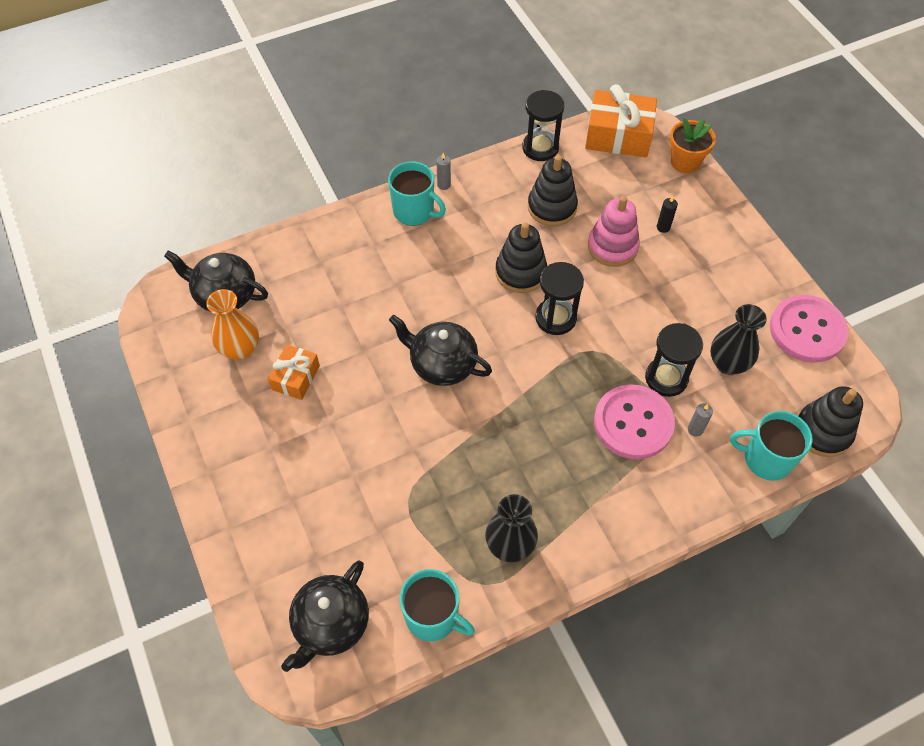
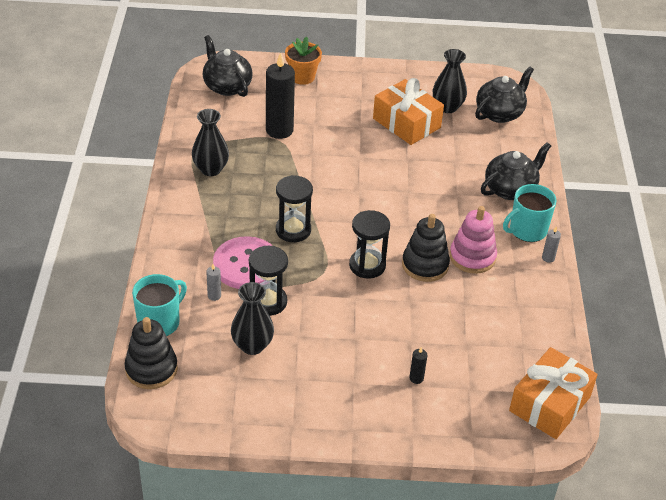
camera: 115 degrees right, 15 degrees down
(240, 349) = (447, 107): orange vase -> black vase
(295, 377) = (406, 123): orange gift -> orange gift, size x1.71
(389, 507) = (279, 130): none -> black candle
(433, 616) = (196, 123): turquoise mug -> none
(442, 364) = (368, 191): black teapot -> black teapot (510, 189)
(540, 148) = (561, 338): black hourglass -> black hourglass (293, 230)
(552, 207) = (484, 314): black stacking toy -> none
(612, 247) = (416, 333): pink stacking toy -> pink stacking toy (472, 257)
(685, 162) = (486, 438): orange flower pot -> orange flower pot (302, 77)
(807, 330) = (243, 417): pink button -> none

